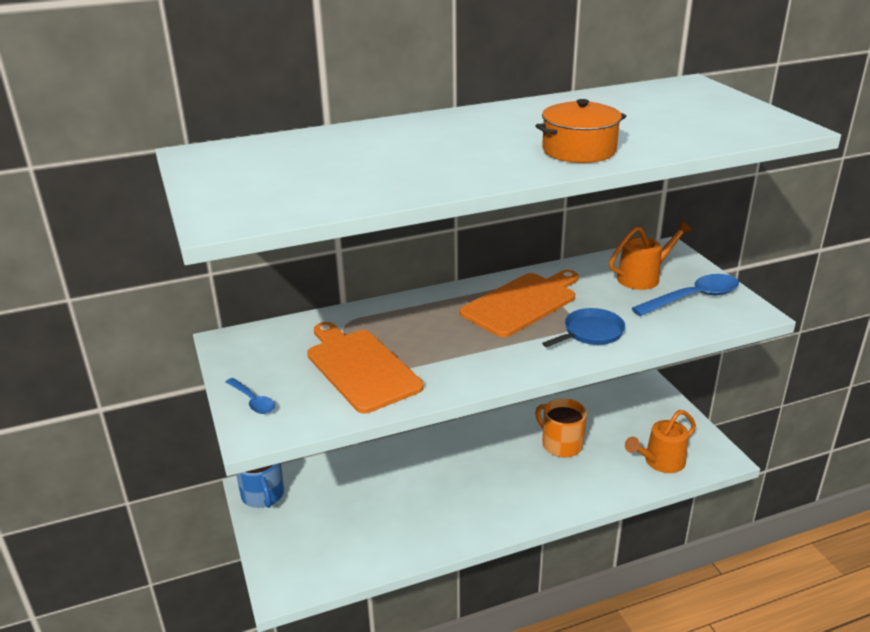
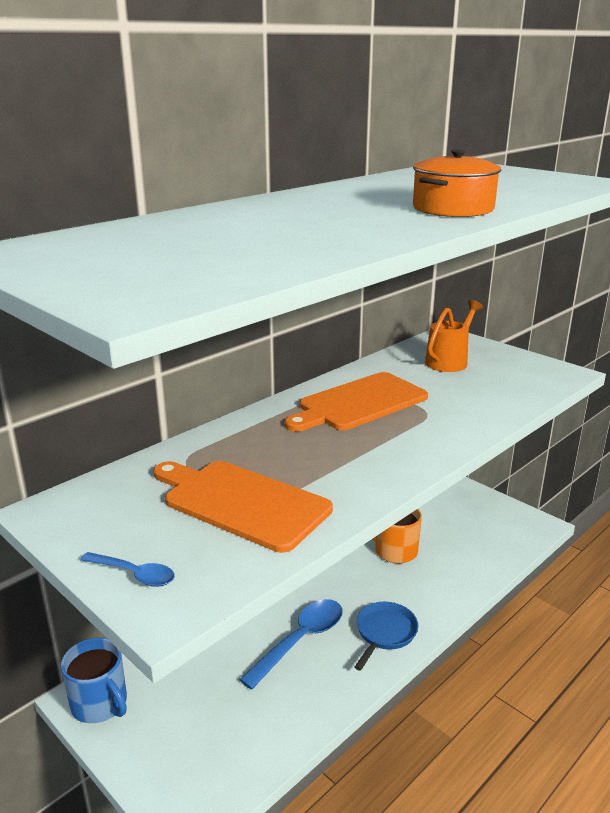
camera: 25 degrees left, 5 degrees down
(522, 303) = (359, 403): orange cutting board -> orange cutting board turned 150 degrees counterclockwise
(590, 333) = (449, 416): blue pan -> blue pan (385, 633)
(660, 462) = (492, 543): orange watering can -> none
(693, 298) = (507, 370): blue spoon -> blue spoon (300, 640)

